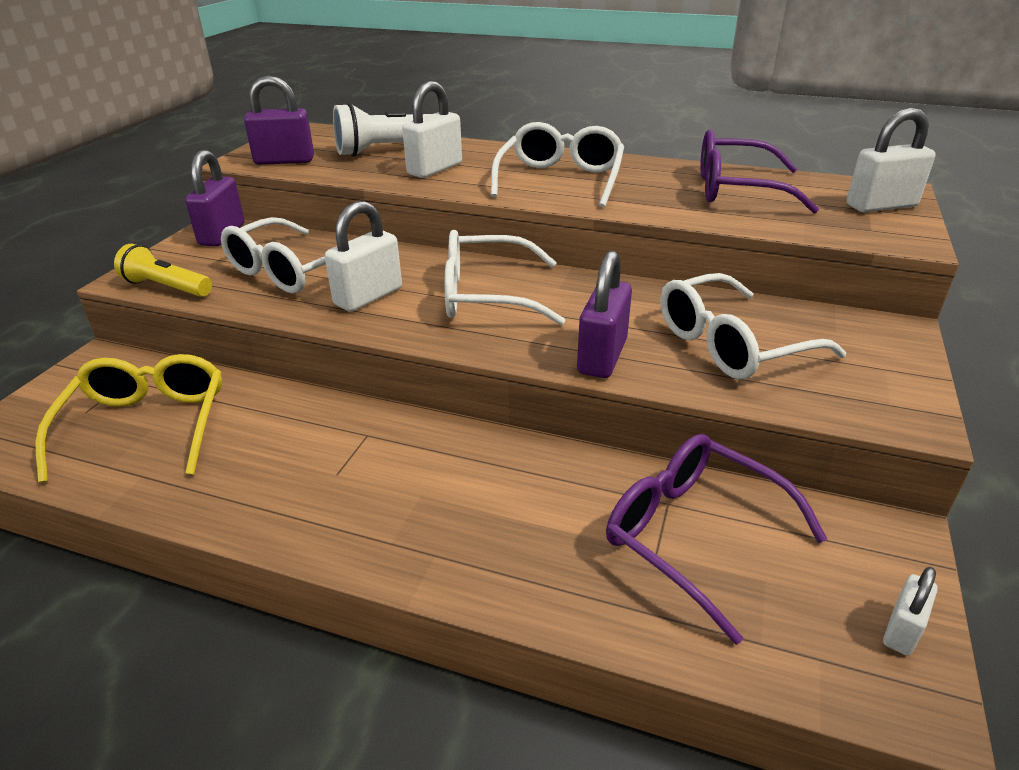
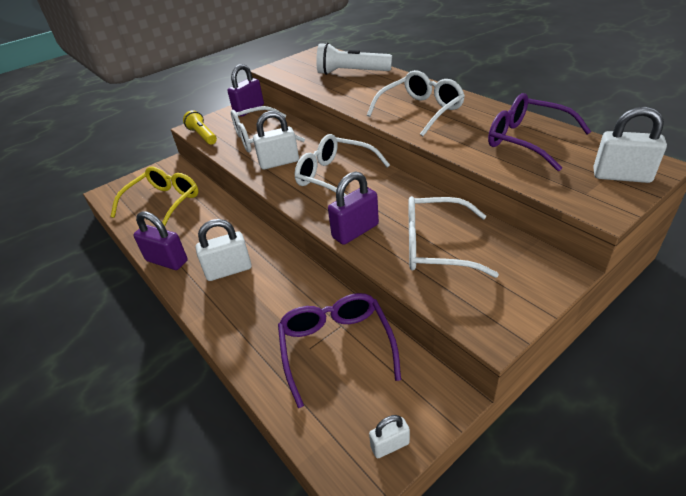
camera: 35 degrees right, 5 degrees up
(284, 161) = (291, 72): purple padlock -> purple padlock (167, 261)
(435, 169) = (359, 90): white padlock -> white padlock (229, 270)

